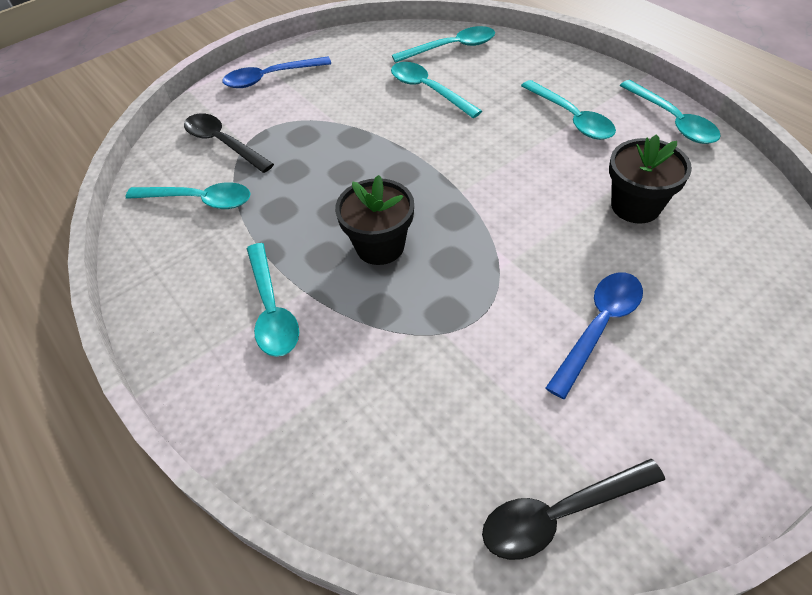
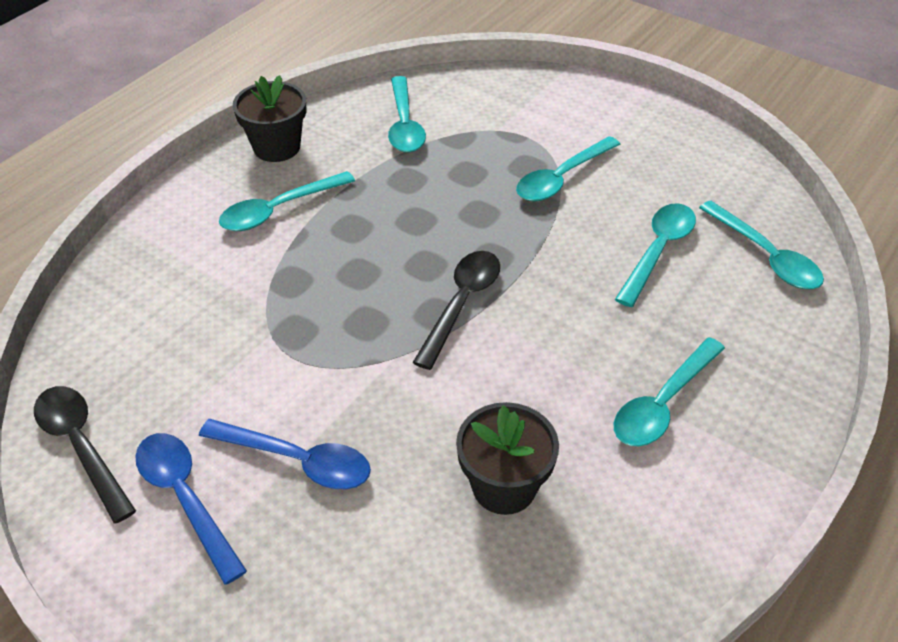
camera: 70 degrees right, 5 degrees down
(223, 143) = (492, 115): black spoon -> black spoon (461, 304)
(270, 78) = (618, 116): blue spoon -> blue spoon (185, 498)
(380, 246) = (375, 264): black flower pot -> black flower pot (277, 147)
(672, 120) = (709, 525): turquoise spoon -> turquoise spoon (561, 178)

